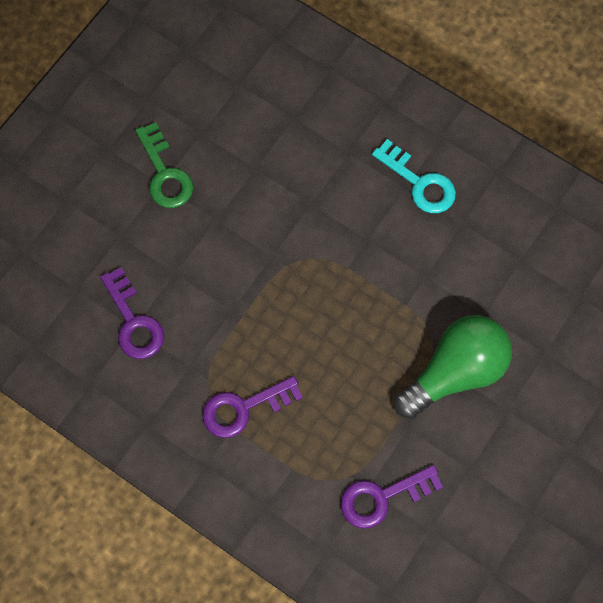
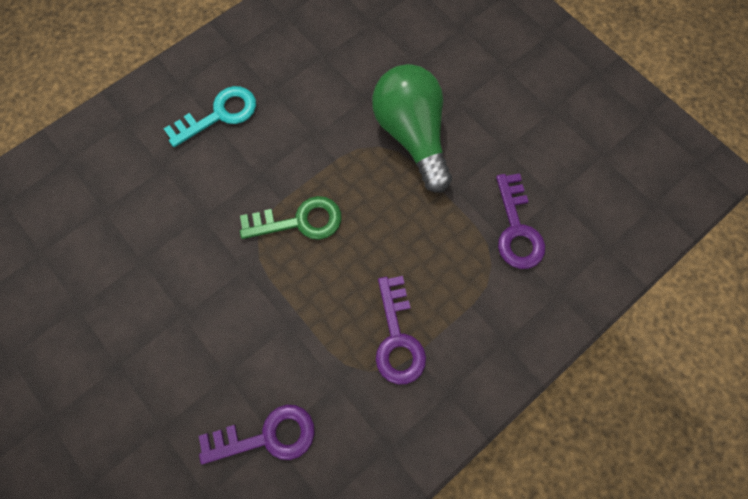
camera: 75 degrees left, 0 degrees up
(165, 173) = (107, 358): green key -> green key (299, 221)

